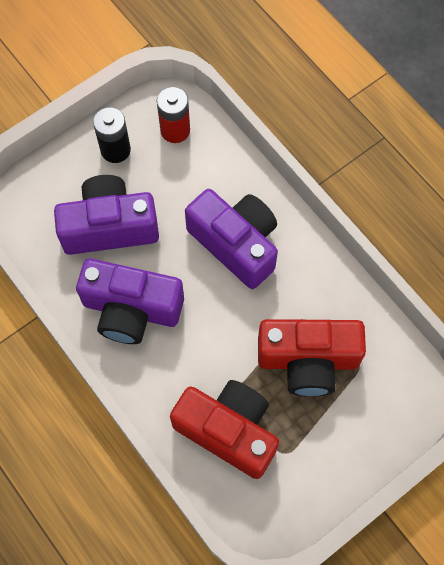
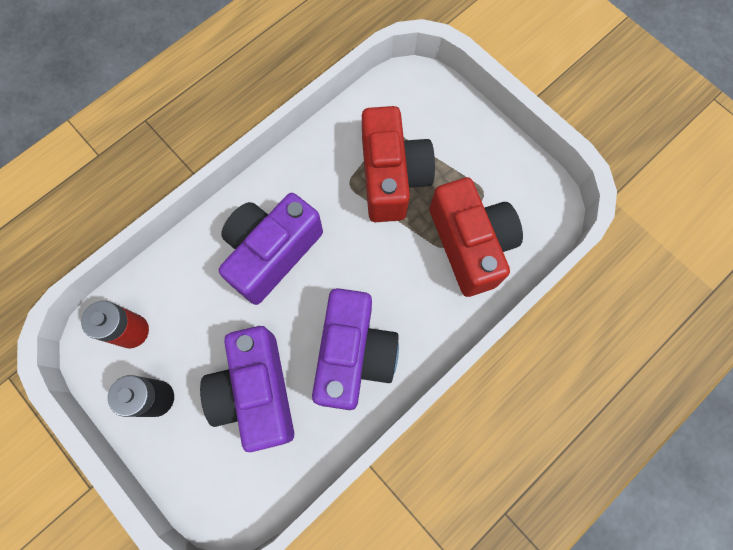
camera: 95 degrees left, 5 degrees up
(228, 430) = (470, 244): red camera -> red camera turned 135 degrees clockwise

